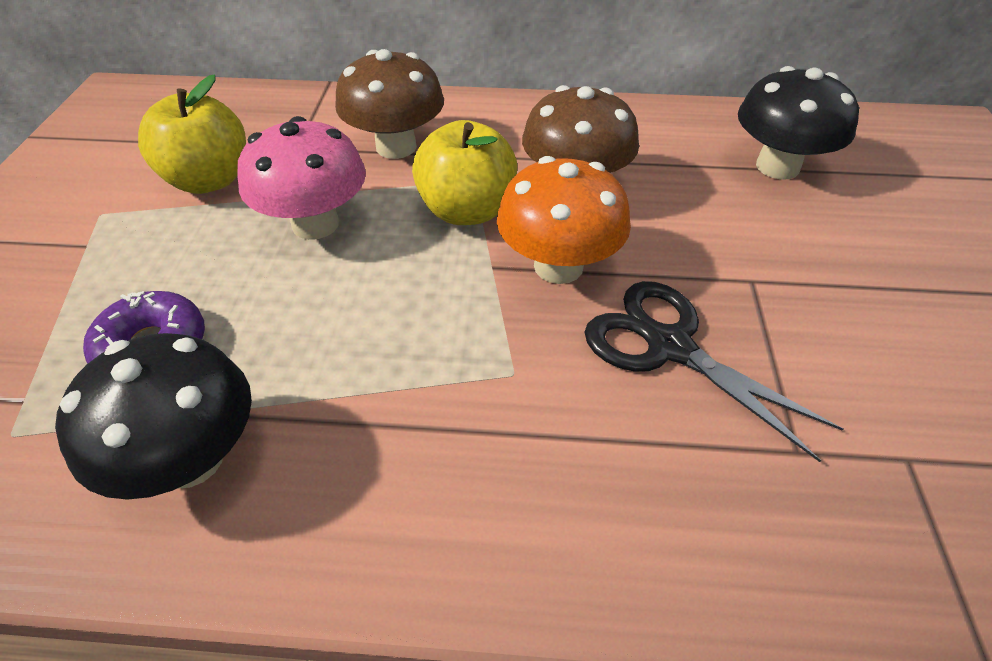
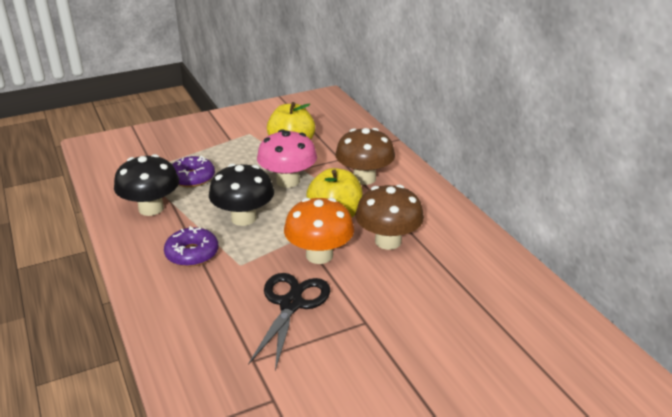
camera: 60 degrees right, 15 degrees down
(424, 437) = (192, 254): none -> purple donut
(777, 166) = (489, 311): black mushroom -> black mushroom (243, 218)

